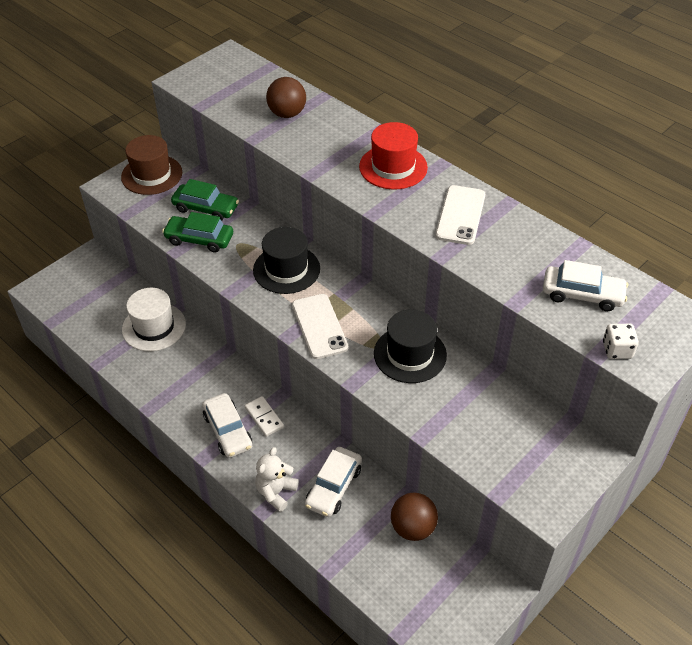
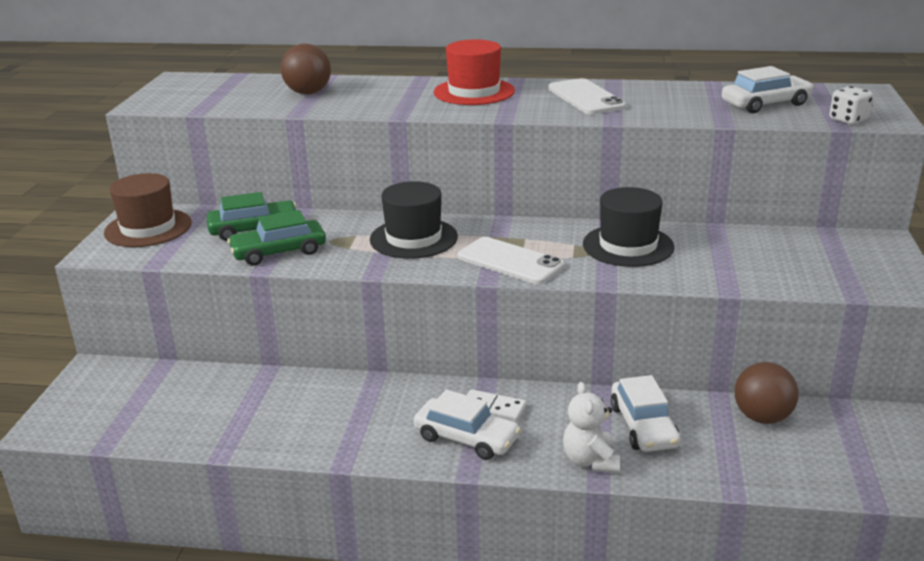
camera: 35 degrees left, 20 degrees down
(154, 327) = (258, 394): white hat -> none

